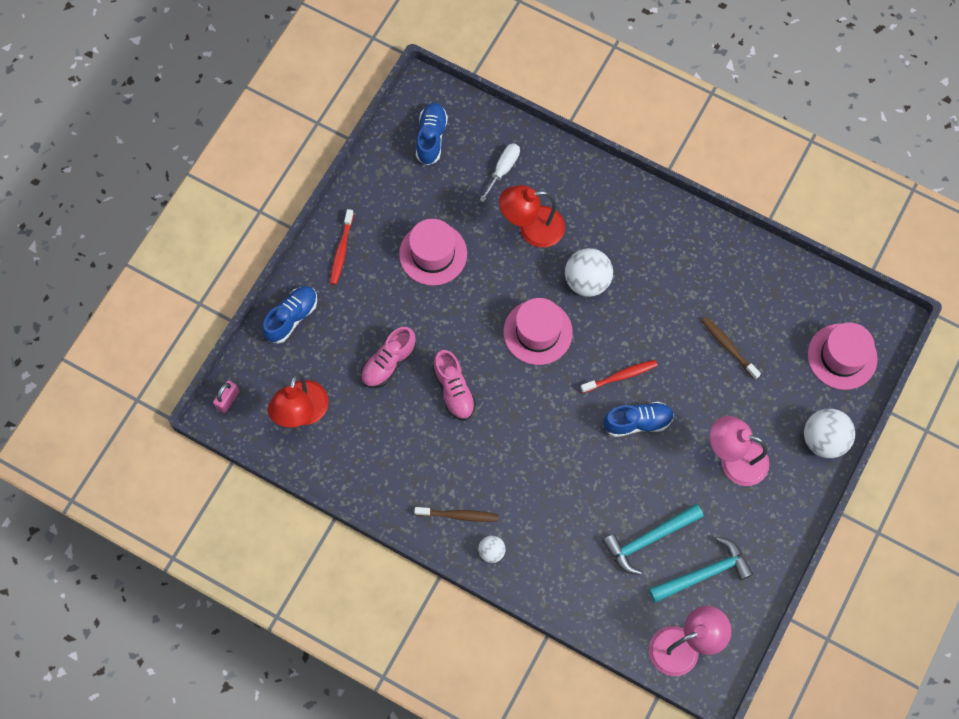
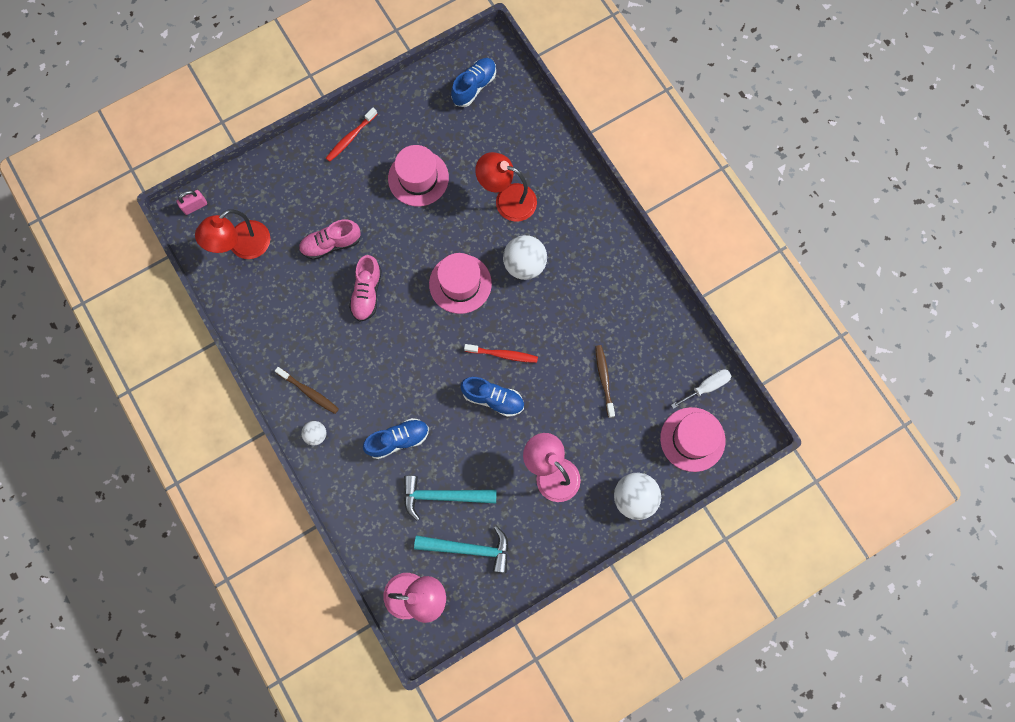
camera: 30 degrees right, 5 degrees up
(291, 317) = (281, 169): blue shoe -> blue shoe (398, 440)
(503, 169) = (514, 141): white screwdriver -> white screwdriver (706, 387)

